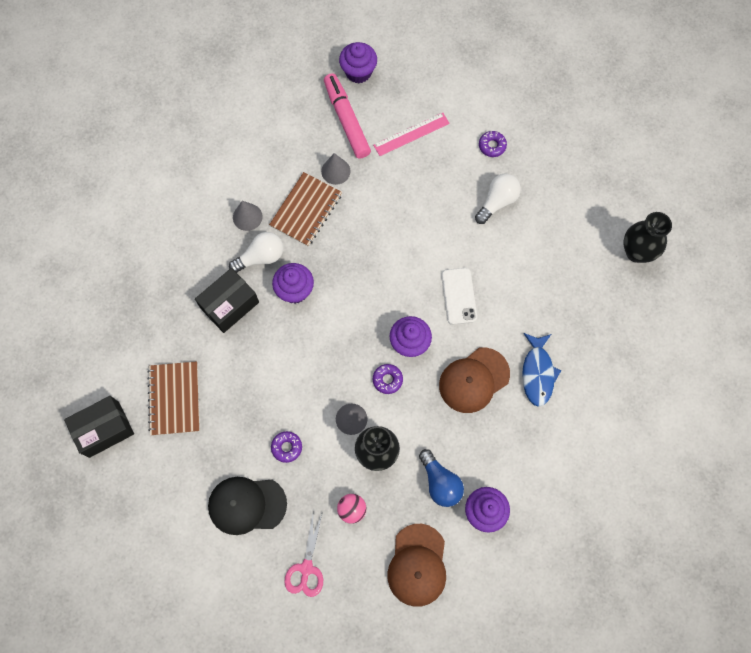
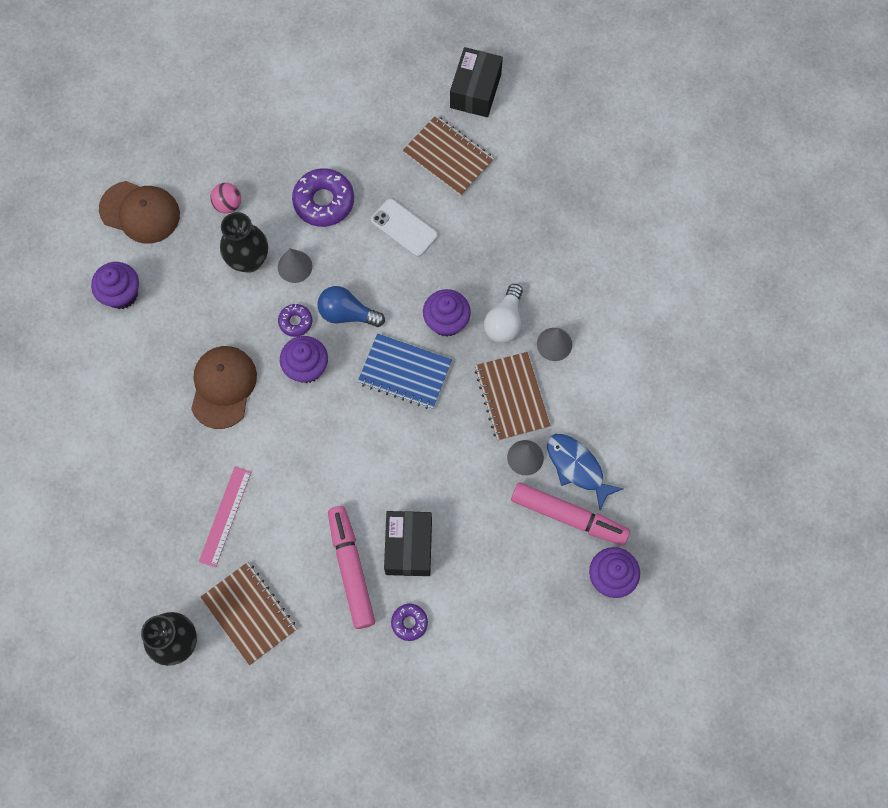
camera: 135 degrees right, 0 degrees up
(229, 305) = (486, 261): black box -> black box (409, 547)
(247, 505) = (311, 138): black cap -> none
(287, 447) = (324, 201): purple donut -> purple donut, size x1.86
(306, 568) = (223, 138): pink scissors -> none
(353, 283) = (405, 372): none -> blue notebook
(411, 134) = (495, 560): pink ruler -> pink ruler (225, 516)
(417, 565) = (140, 212): brown cap -> brown cap turned 150 degrees clockwise
(440, 482) = (177, 284): blue light bulb -> blue light bulb (347, 314)
(459, 296) = (303, 446): white phone -> white phone (404, 228)
(497, 202) = (351, 569): white light bulb -> pink marker
(537, 373) = (173, 442): blue fish -> blue fish (577, 467)
(579, 230) = (249, 613): none -> brown notebook

